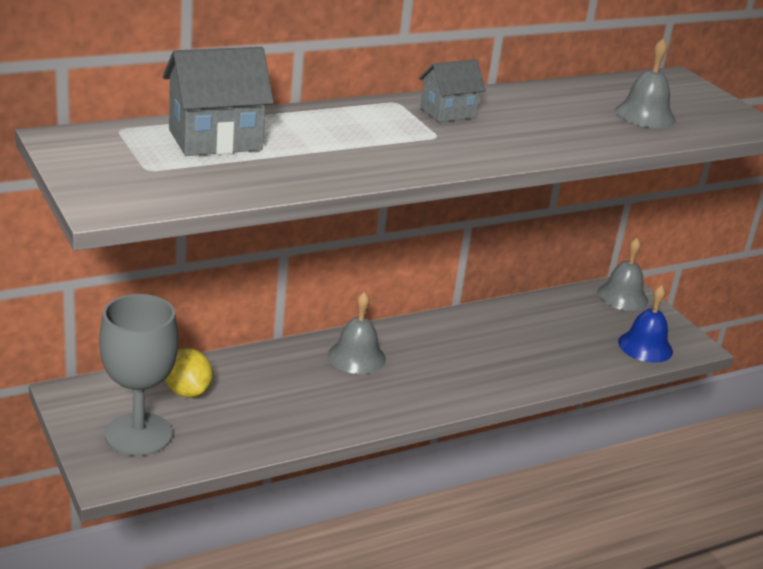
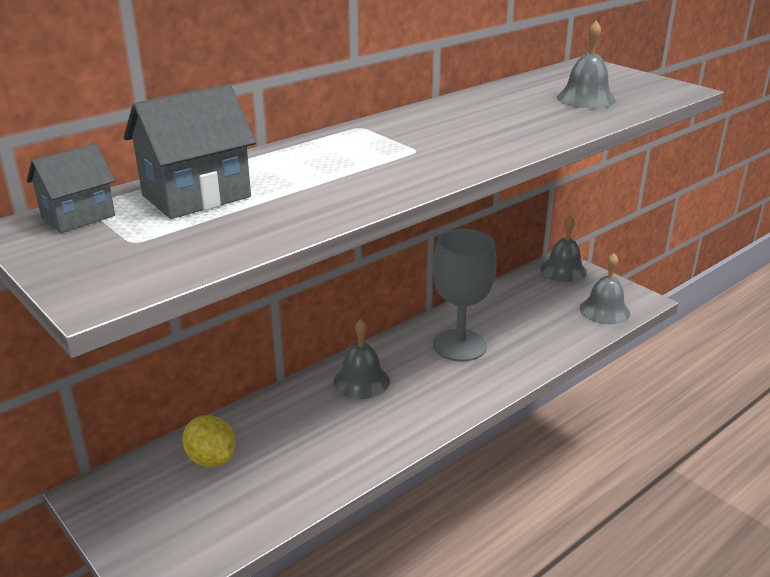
camera: 10 degrees left, 0 degrees up
(138, 434) = (175, 521): grey goblet -> grey goblet (460, 345)
(448, 113) = (413, 128): grey house -> grey house (78, 217)
(645, 346) = (604, 310): blue bell -> grey bell

